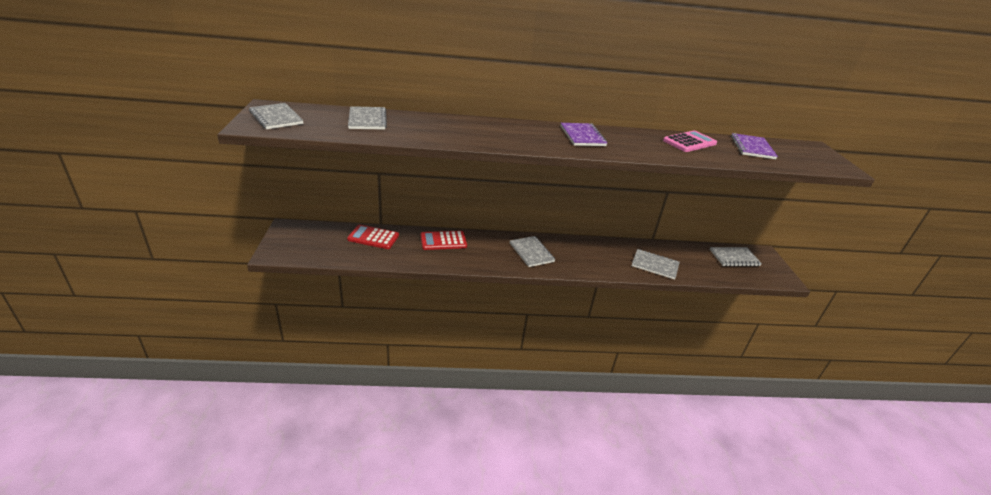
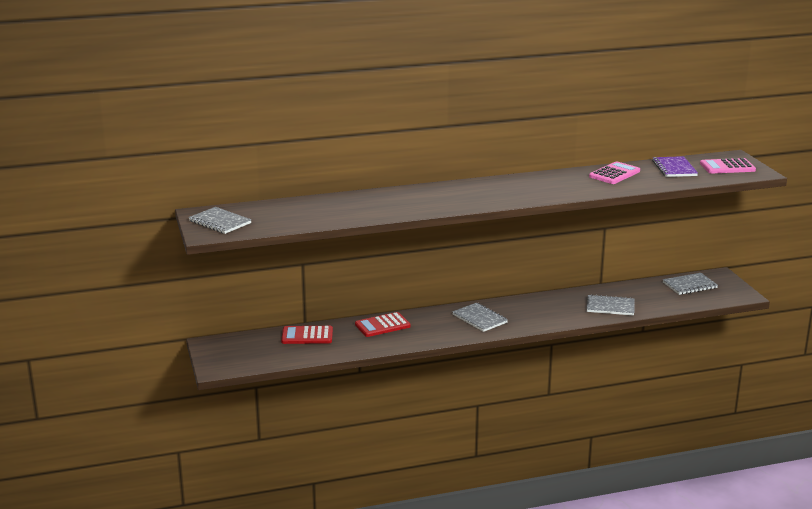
camera: 10 degrees left, 10 degrees down
(367, 120) = (304, 208): grey notebook -> none
(582, 136) = (512, 186): purple notebook -> none
(808, 156) = (727, 167): none -> pink calculator

